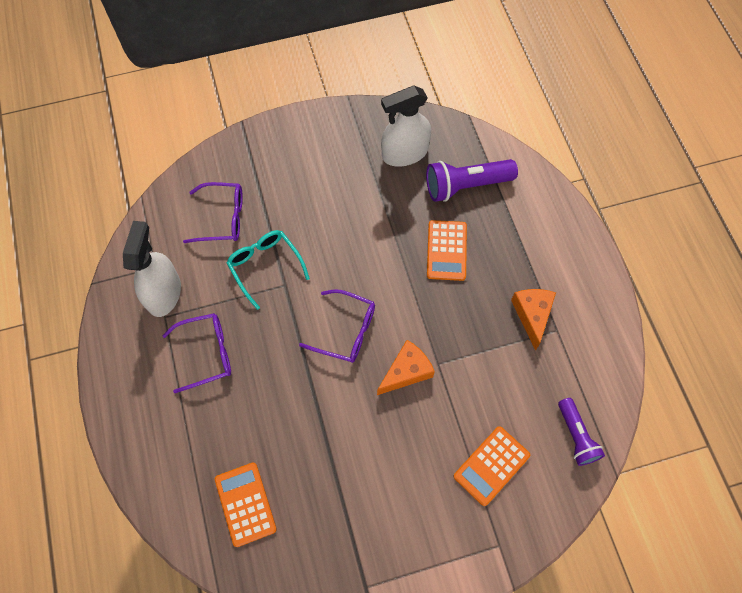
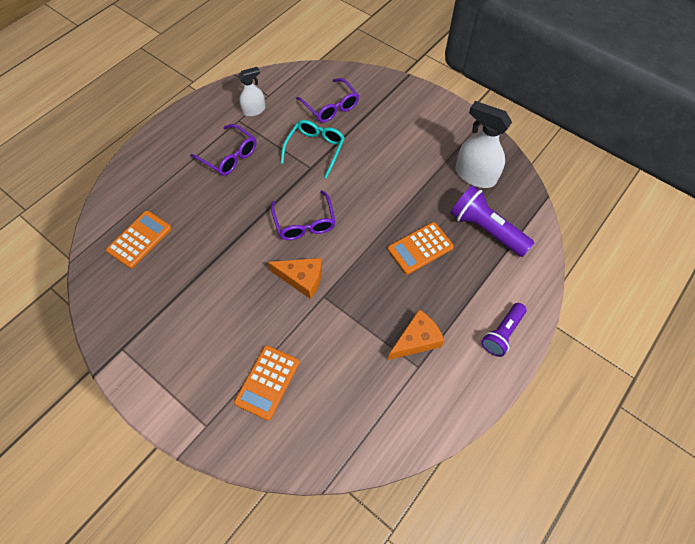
camera: 55 degrees right, 5 degrees down
(164, 293) = (254, 110): white spray bottle -> white spray bottle, size x0.59
(491, 465) = (267, 382): orange calculator -> orange calculator turned 75 degrees counterclockwise
(576, 436) = (336, 435): purple flashlight -> purple flashlight (502, 333)

